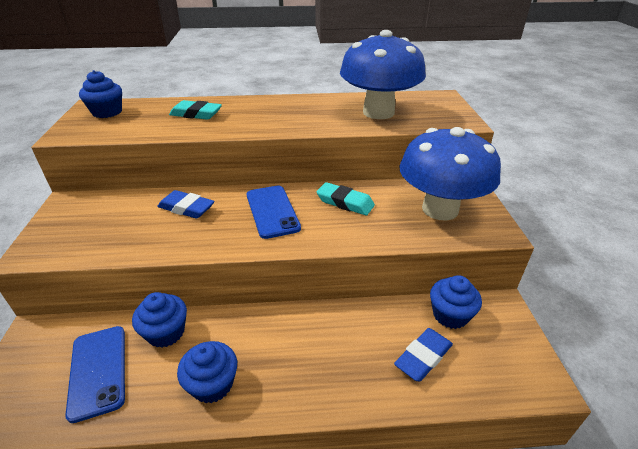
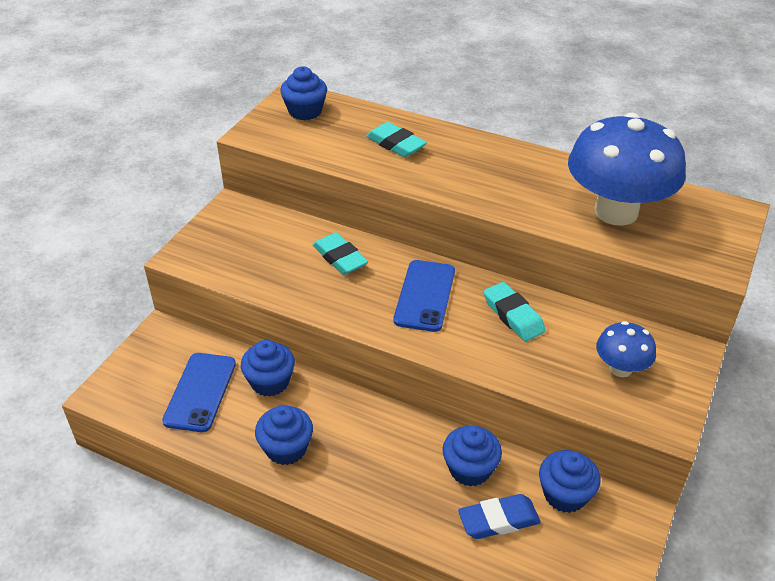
camera: 30 degrees right, 5 degrees up
(186, 208) = (340, 258): blue eraser -> turquoise eraser
(374, 328) = (470, 469): none -> blue cupcake
(440, 209) = (620, 368): blue mushroom -> blue mushroom, size x0.48

